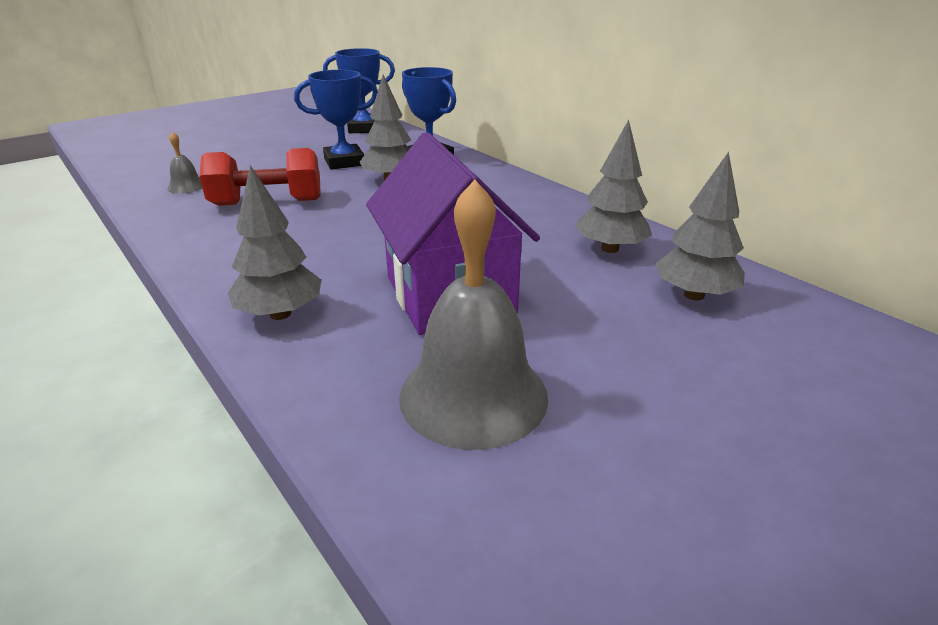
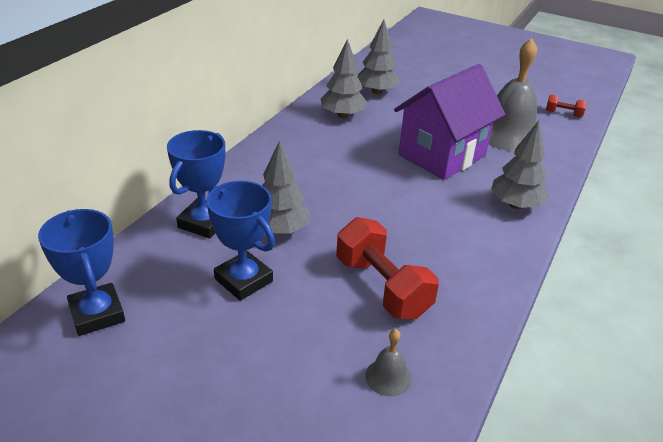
camera: 115 degrees left, 5 degrees up
(523, 559) = (563, 114): none -> red dumbbell

